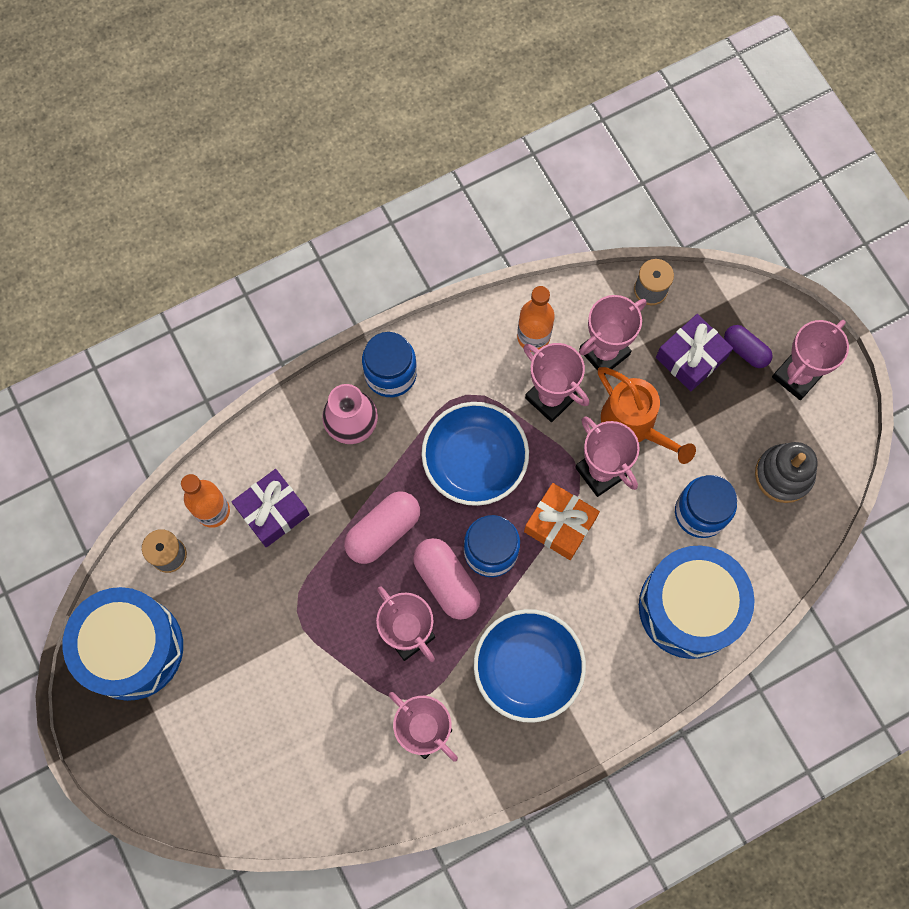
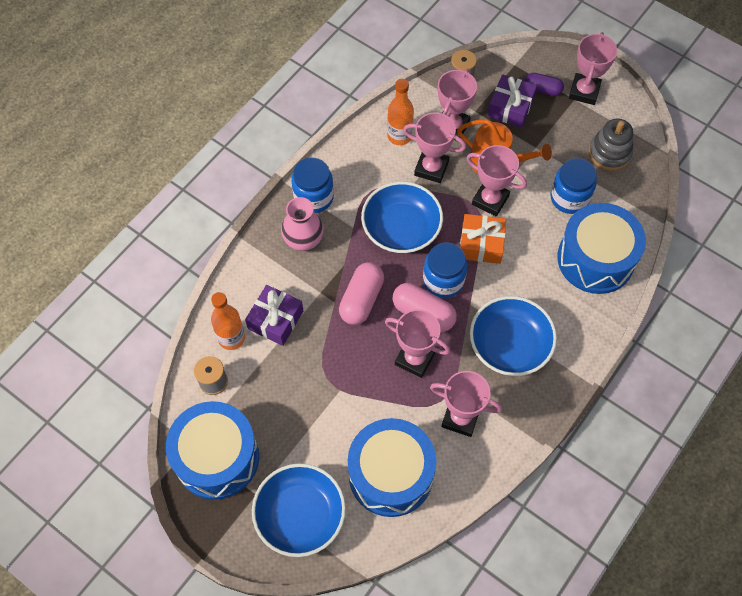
camera: 25 degrees left, 10 degrees down
(190, 759) = (300, 515): none -> blue bowl
(312, 760) = (391, 474): none -> blue drum

